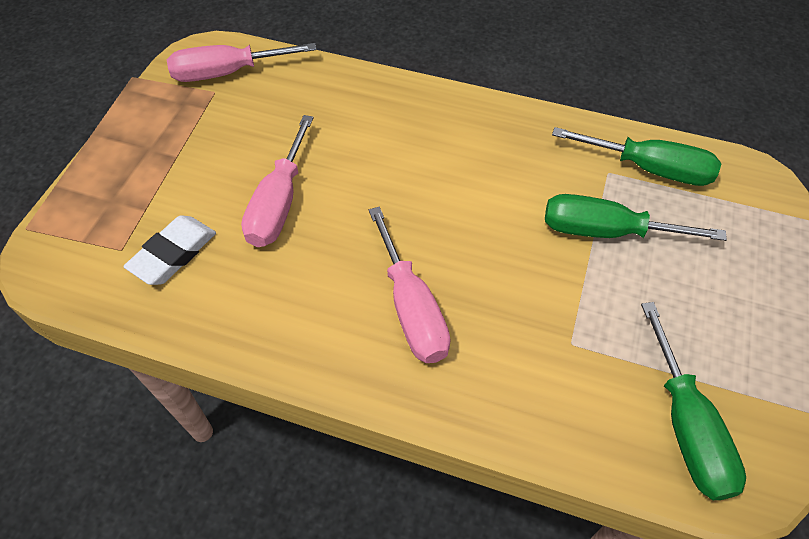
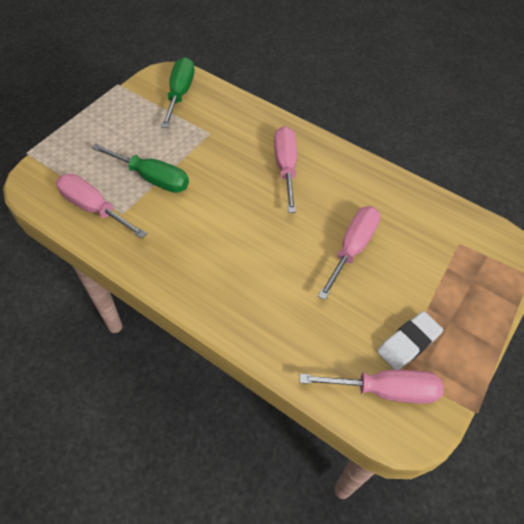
camera: 165 degrees left, 0 degrees up
(173, 253) = (424, 231): white eraser -> white eraser (408, 343)
(649, 169) = (94, 208): green screwdriver -> pink screwdriver

